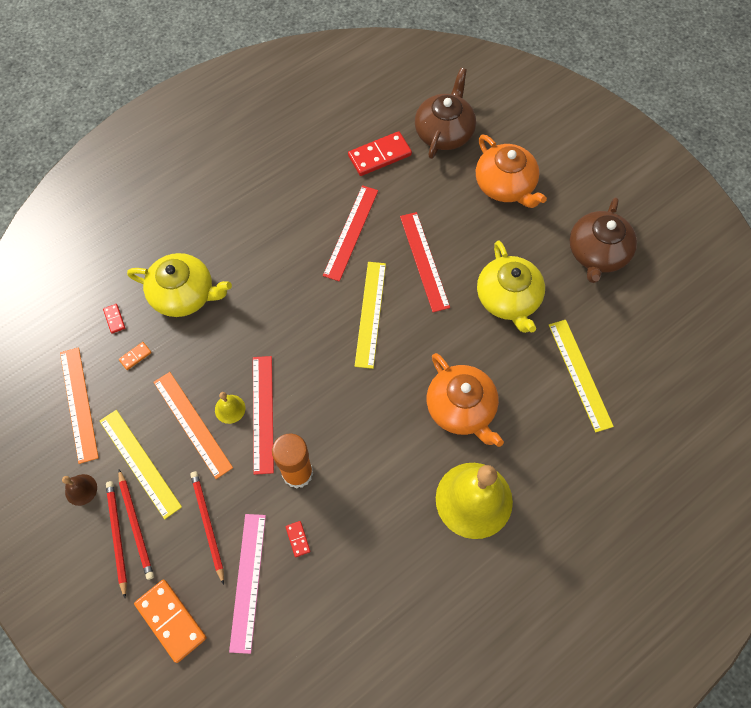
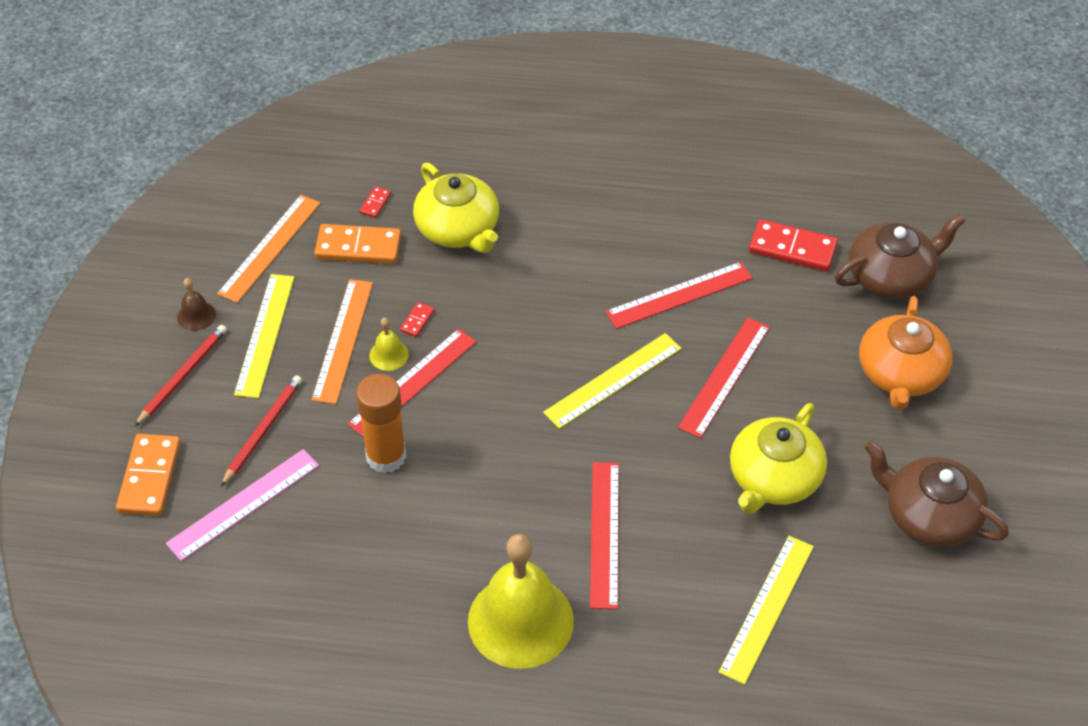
camera: 45 degrees right, 15 degrees down
(135, 356) = (358, 247): orange domino -> orange domino, size x2.18
(136, 525) = (206, 380): red pencil -> none
(298, 539) = (323, 509): red domino -> red domino (417, 321)
(461, 408) = (604, 534): orange teapot -> red ruler
(597, 253) = (929, 515): brown teapot -> brown teapot turned 60 degrees clockwise

